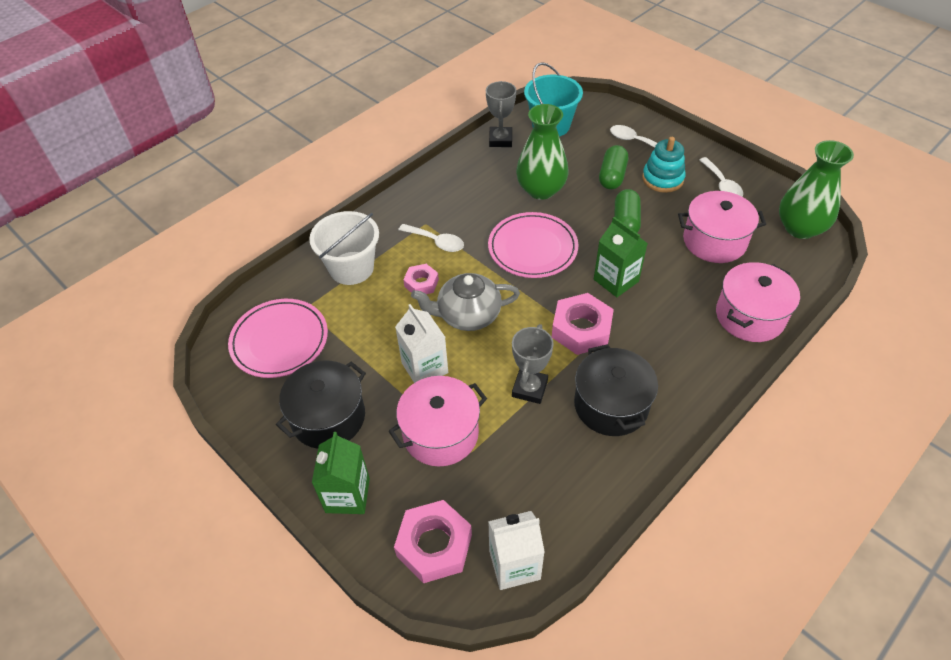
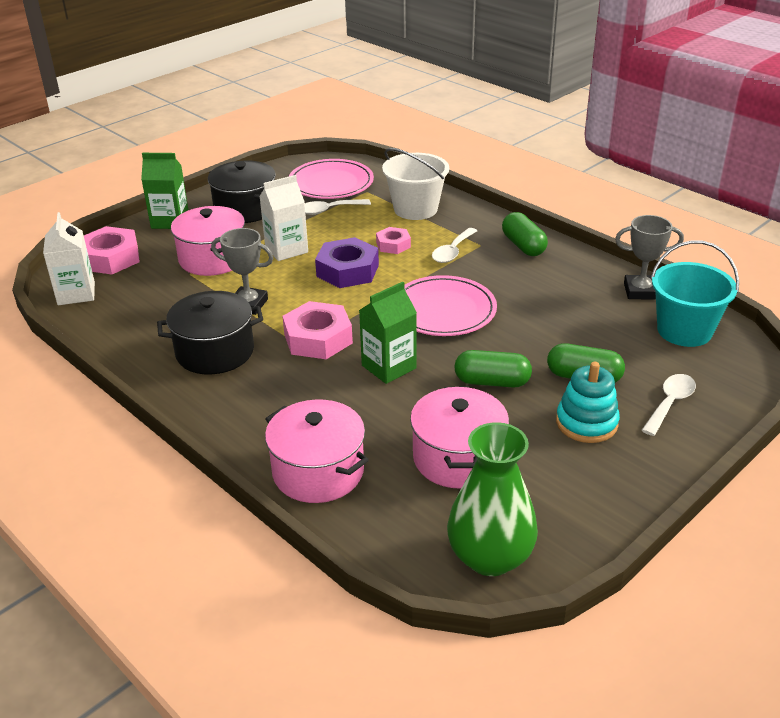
camera: 90 degrees right, 15 degrees down
(429, 197) = (523, 246): none -> green capsule
(468, 315) = (347, 270): grey teapot -> purple nut
(541, 189) = (547, 319): green vase -> none
(722, 184) = (583, 483): white spoon -> white spoon (329, 210)

